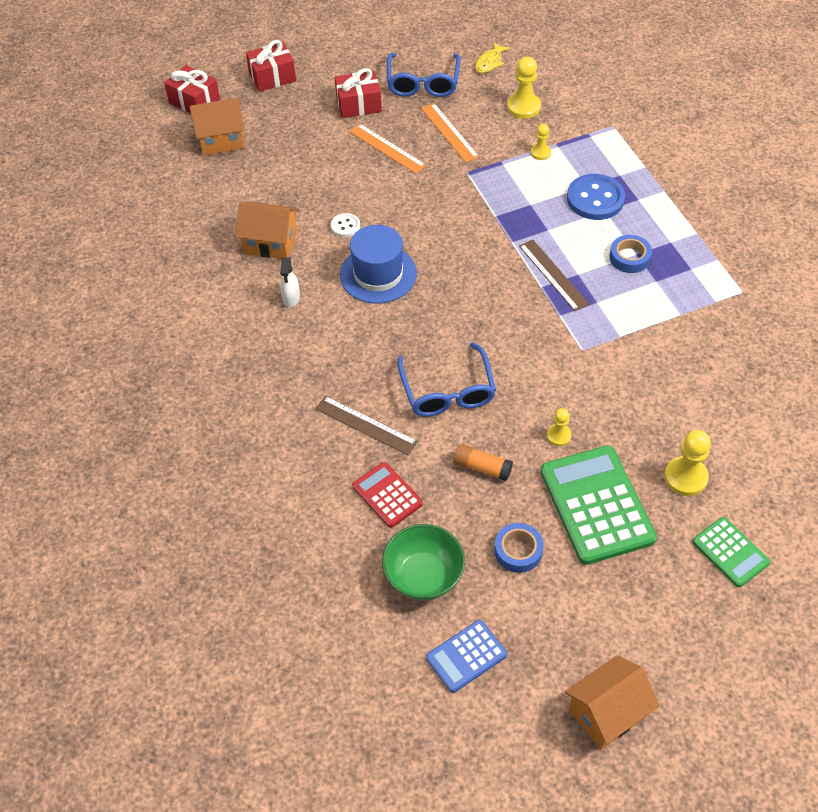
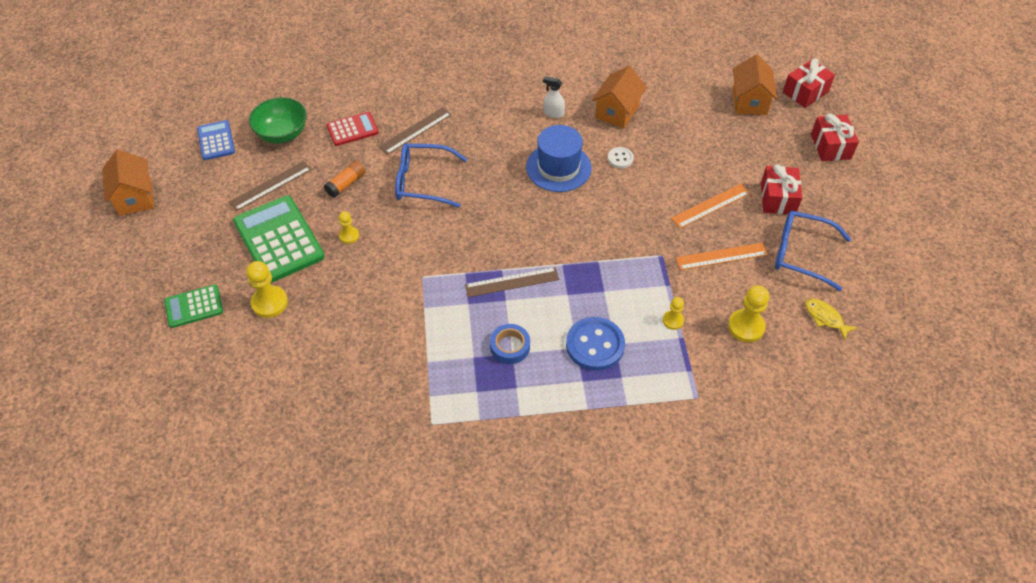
camera: 105 degrees right, 0 degrees up
(518, 550) = (271, 185): blue tape -> brown ruler
(596, 505) = (279, 239): green calculator -> green calculator turned 120 degrees counterclockwise

